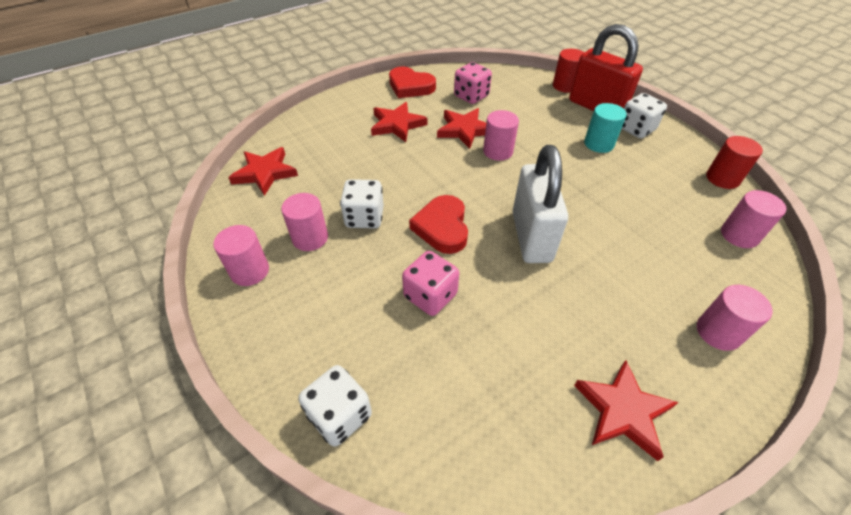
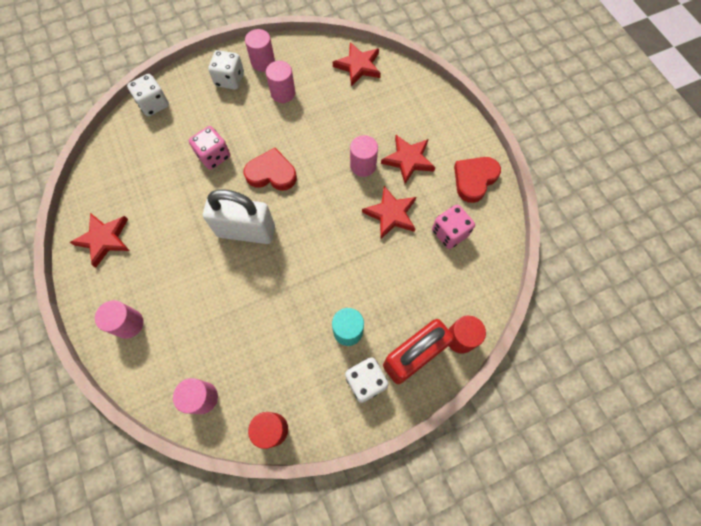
camera: 100 degrees right, 20 degrees up
(364, 217) = (294, 125): white dice -> white dice (230, 79)
(498, 151) = (353, 235): pink cylinder -> pink cylinder (363, 165)

